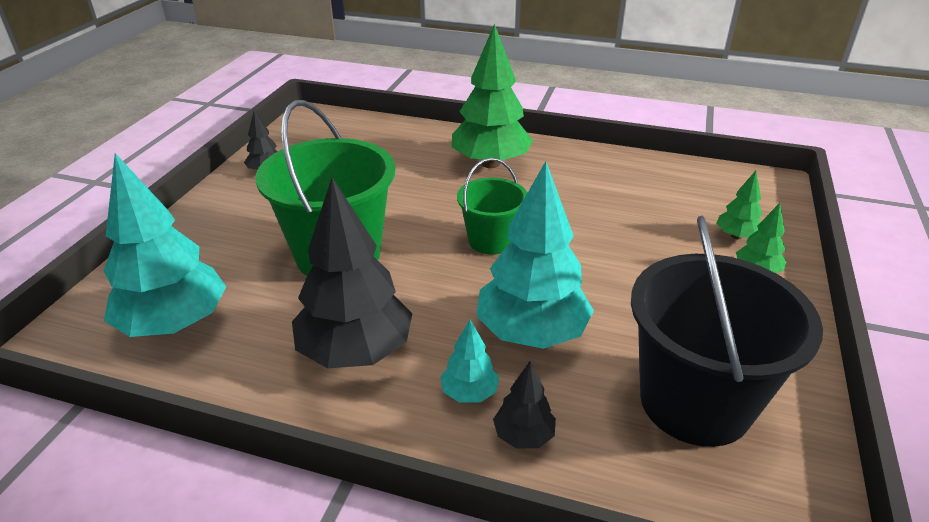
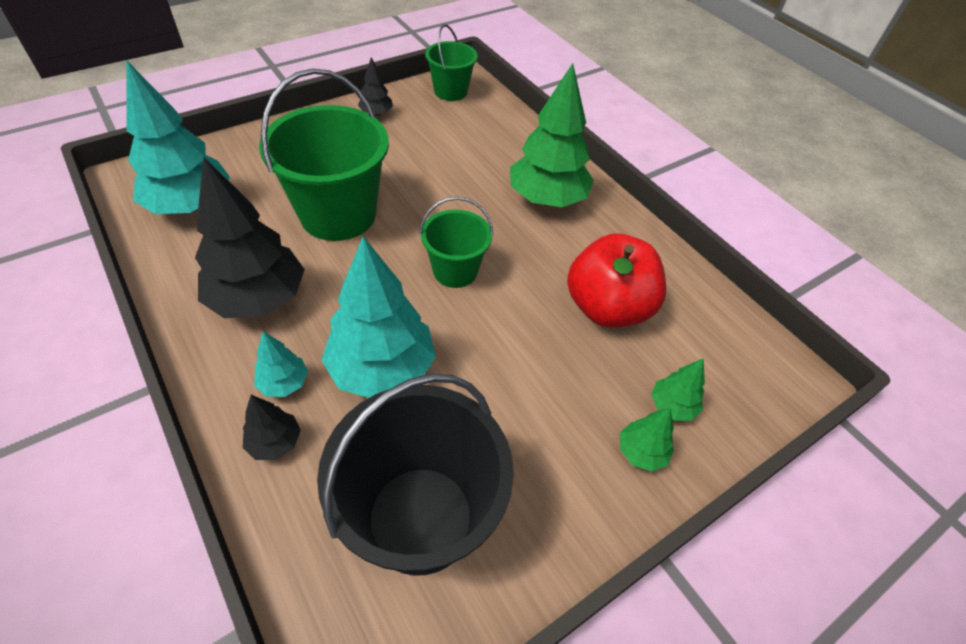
camera: 35 degrees right, 15 degrees up
(311, 129) = (450, 91): none -> green bucket
(623, 205) = (607, 308): none -> red apple

